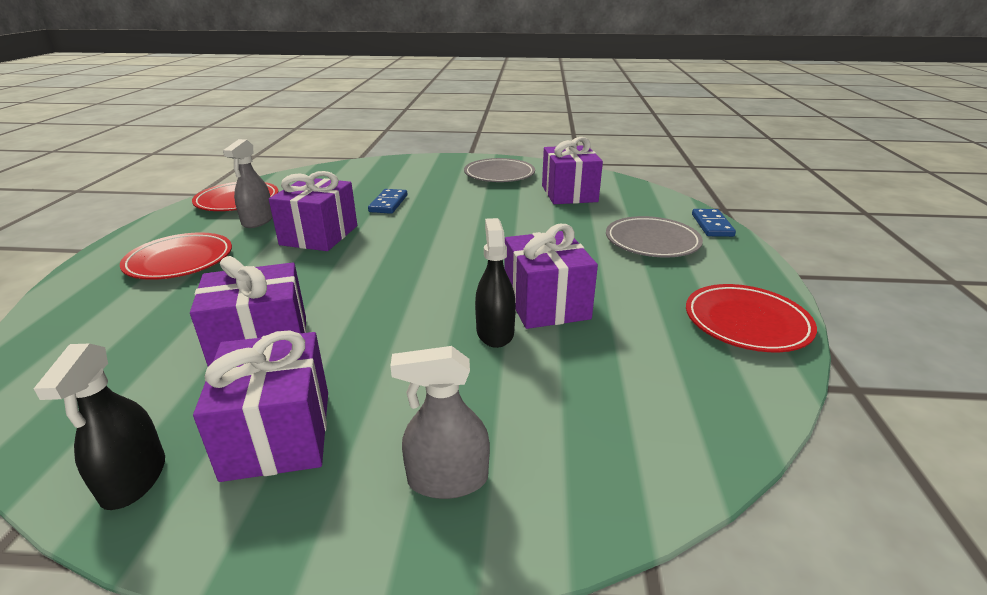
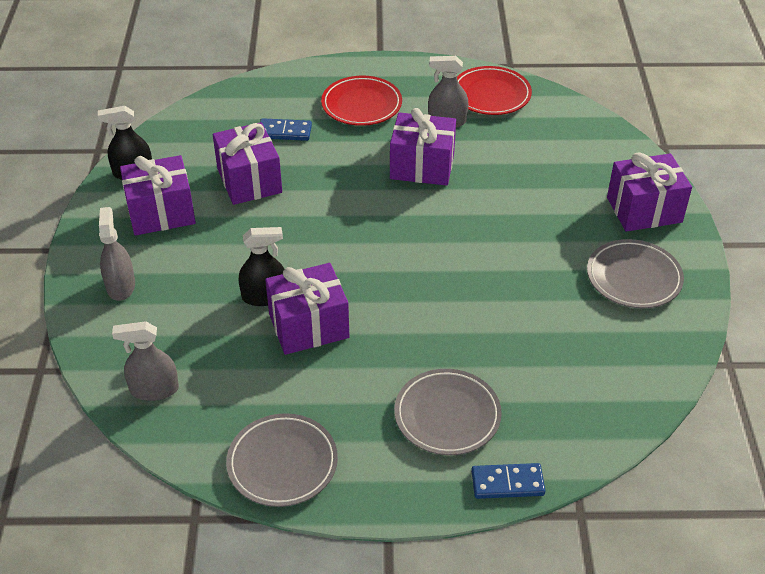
camera: 85 degrees right, 15 degrees up
(388, 203) = (509, 196): blue domino -> blue domino (284, 132)
(569, 193) = (582, 347): purple gift -> purple gift (644, 210)
(671, 427) = (154, 389): none -> grey spray bottle
(746, 323) = (282, 463): red plate -> grey plate

